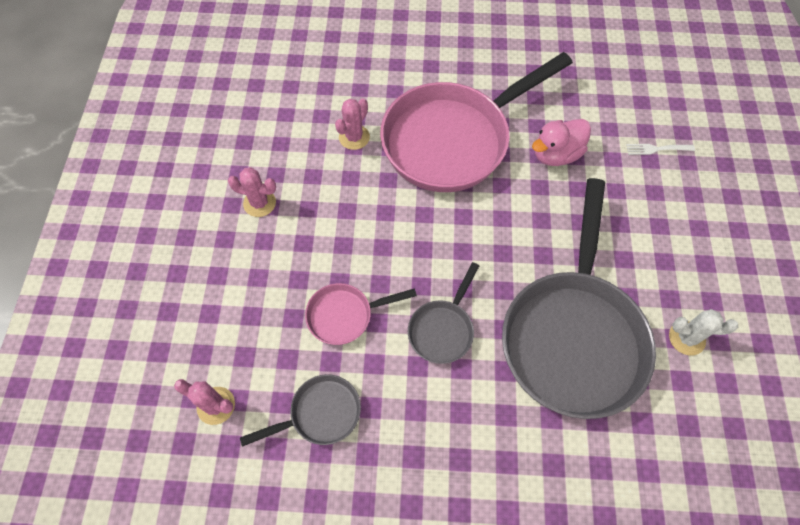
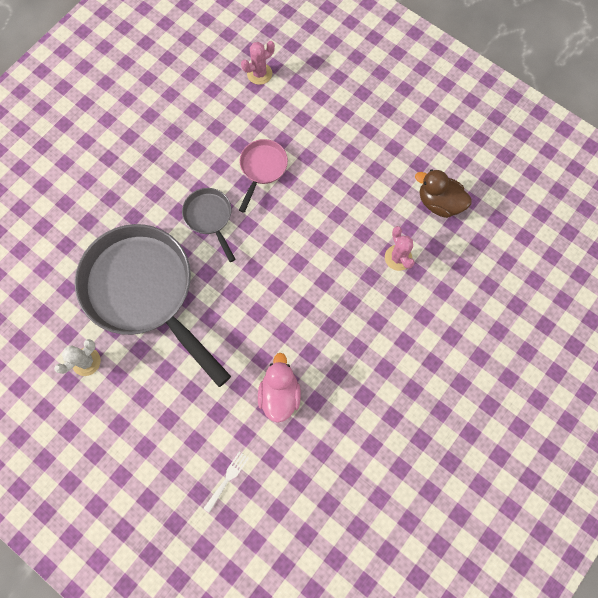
camera: 125 degrees right, 10 degrees up
(259, 203) = (383, 165): pink cactus -> none
(271, 135) = (439, 203): none -> brown duck
(320, 413) = (213, 121): grey pan -> none
(453, 140) = (346, 326): pink pan -> none

